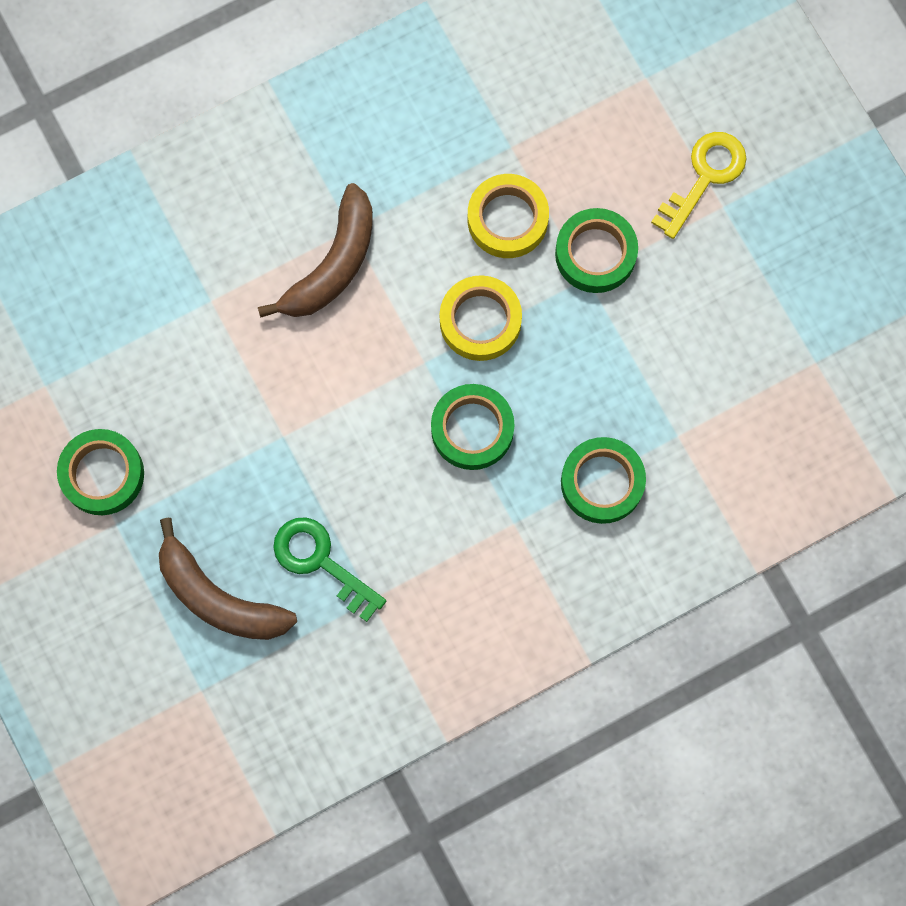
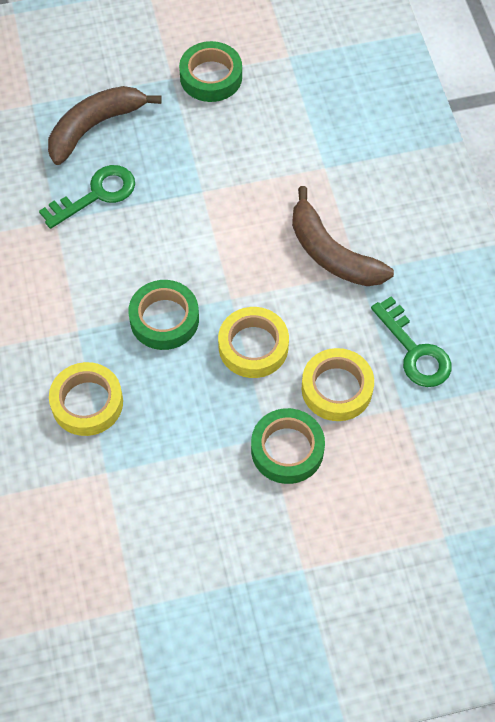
camera: 105 degrees right, 15 degrees down
(437, 148) = (414, 351): none -> green key
(602, 482) = (87, 403): green tape -> yellow tape
(704, 177) = (335, 560): yellow key -> none

